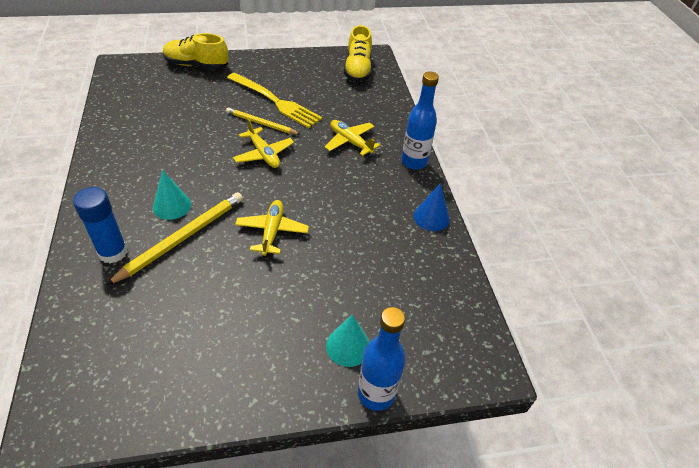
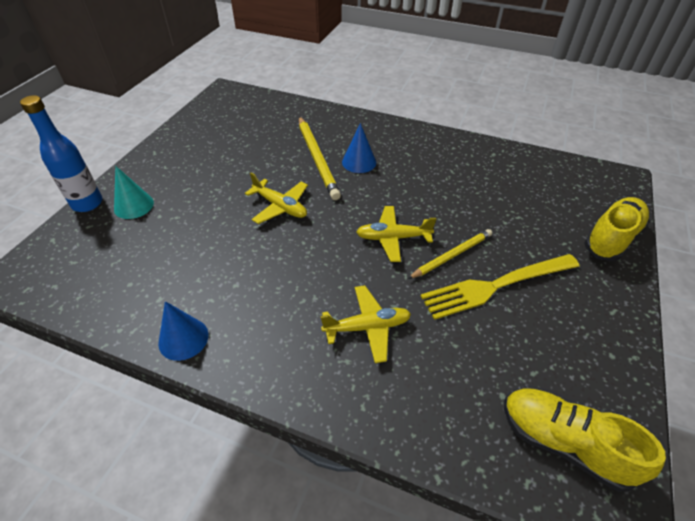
camera: 125 degrees right, 0 degrees up
(113, 252) = (331, 127): blue glue stick -> none
(172, 206) = (359, 162): turquoise cone -> blue cone
(414, 162) = (281, 380): blue bottle -> none

